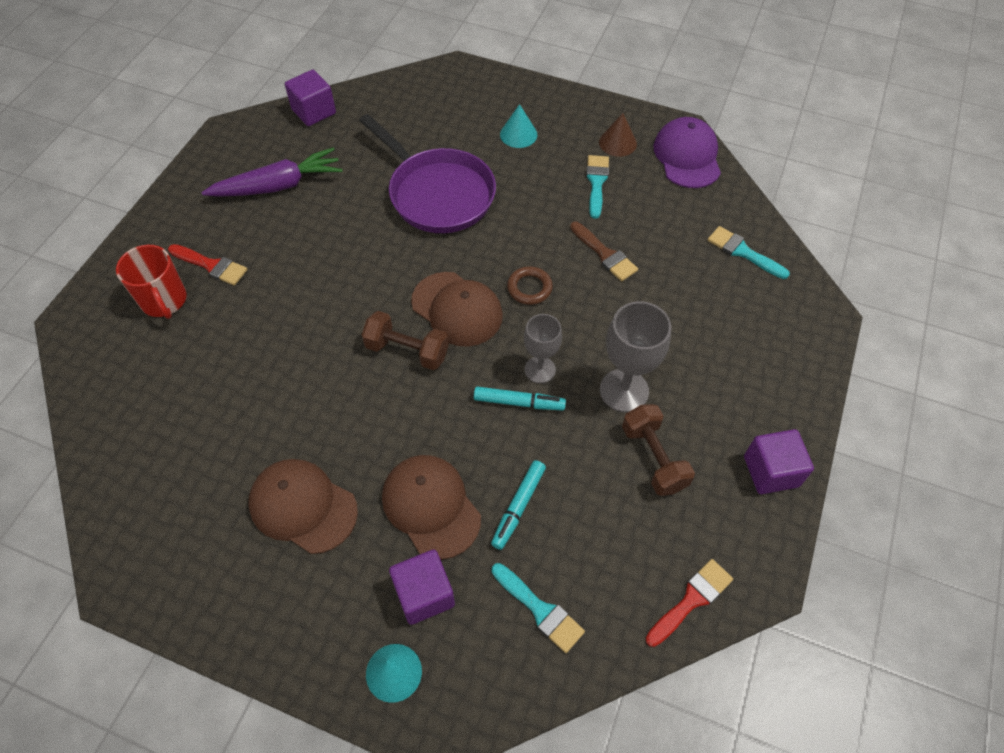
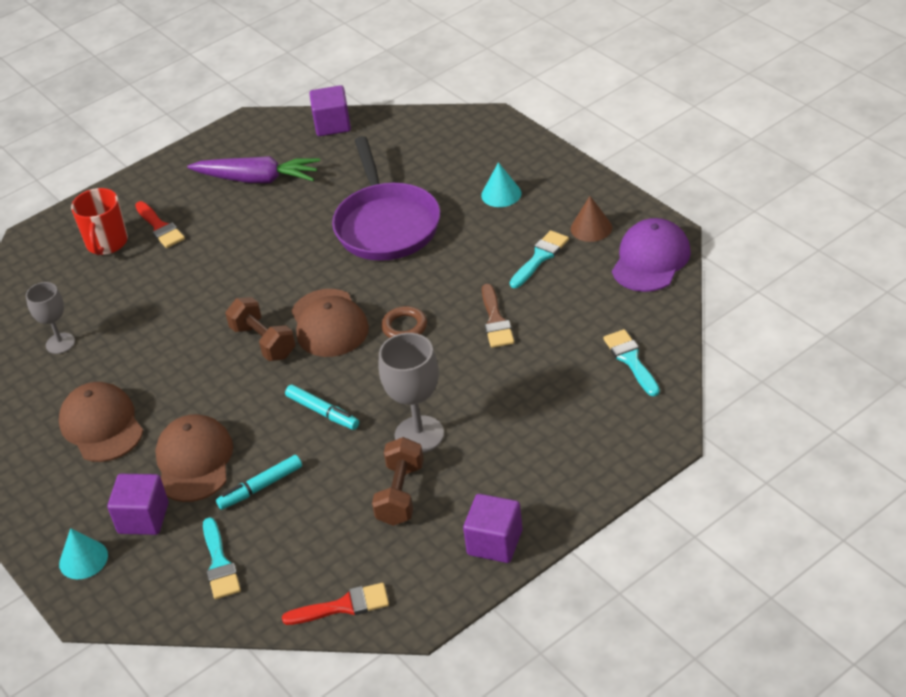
camera: 35 degrees right, 15 degrees down
(540, 369) = (360, 393): grey goblet -> grey goblet (60, 343)

